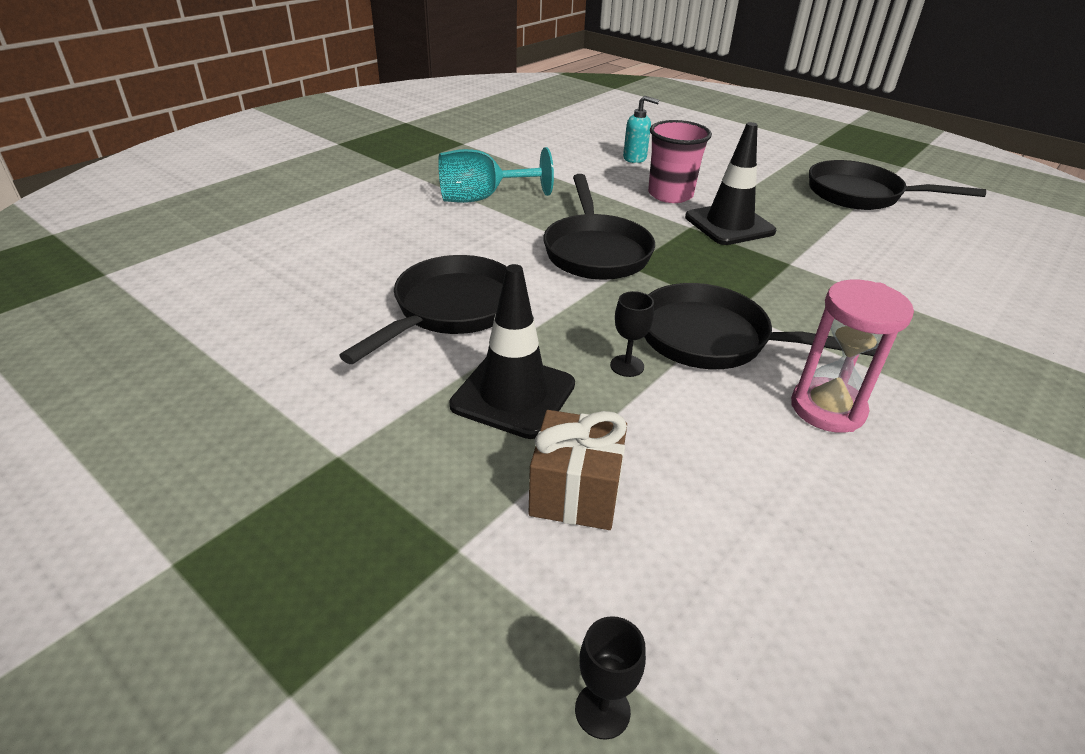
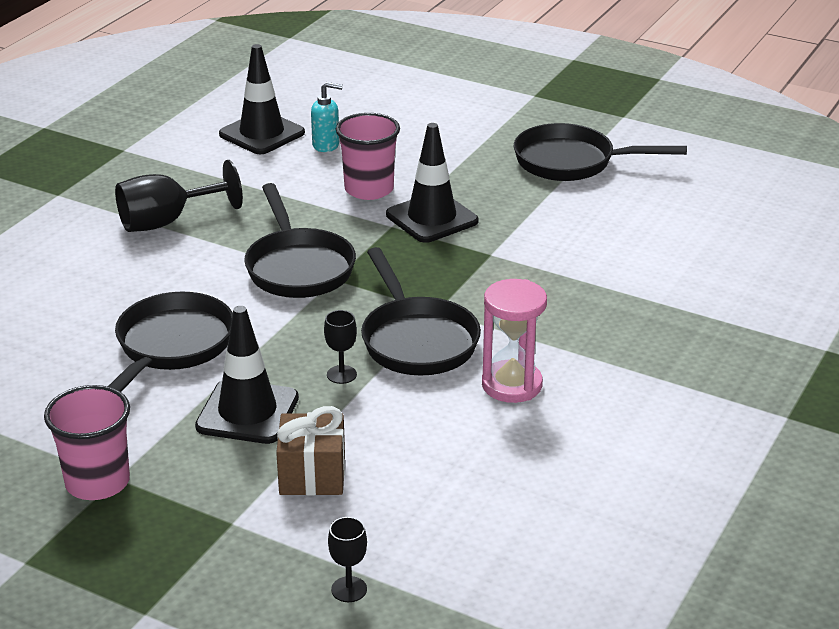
camera: 10 degrees left, 5 degrees down
(313, 458) = (97, 482): none -> pink cup
(482, 198) = (167, 221): turquoise goblet -> black goblet
(581, 144) = (262, 134): none -> black traffic cone
(713, 339) = (416, 340): black pan -> black pan turned 120 degrees counterclockwise

